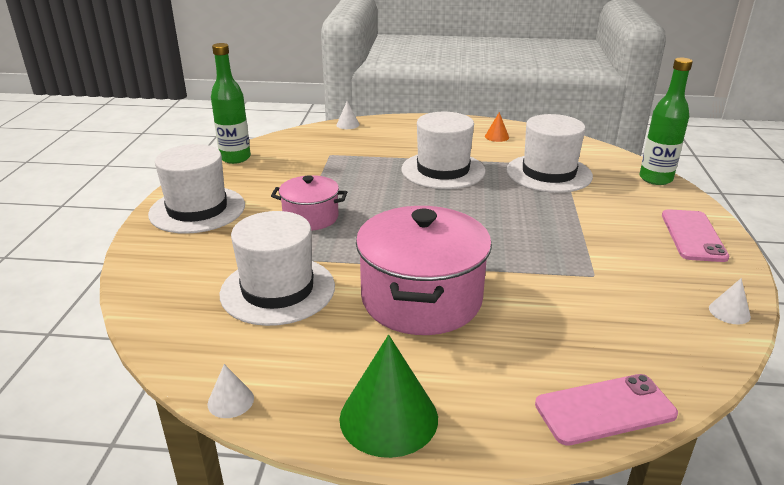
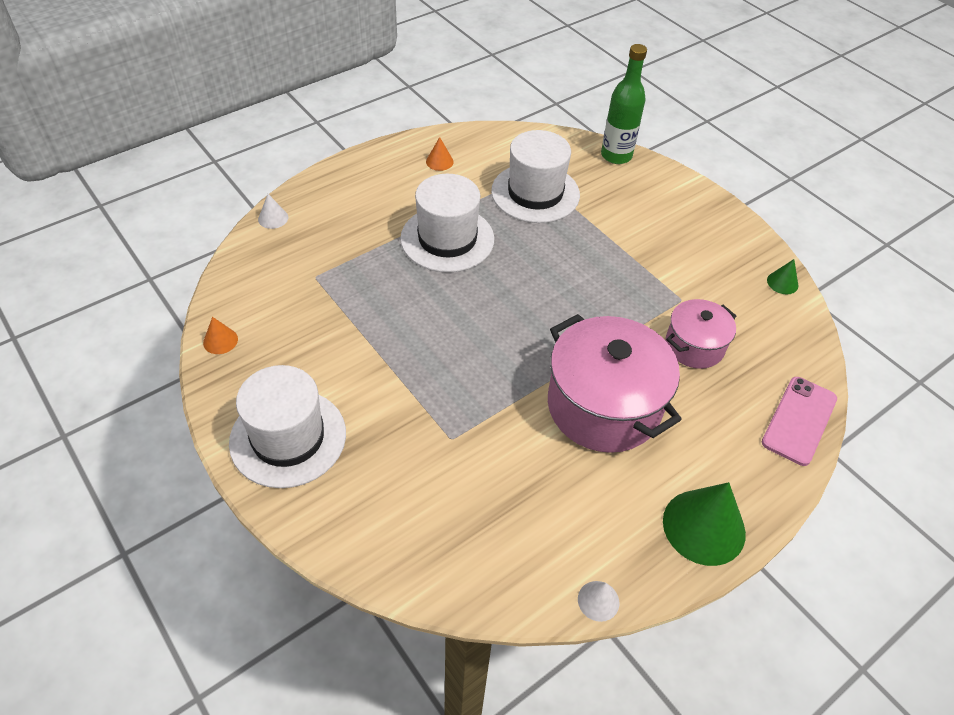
camera: 45 degrees left, 20 degrees up
(235, 158) = (220, 341): green bottle -> orange cone
(278, 290) = (493, 476): white hat -> none
(311, 217) = (410, 375): pink pot -> pink pot (694, 346)
(693, 236) = (698, 214): pink phone -> none
(729, 312) = (782, 283): white cone -> green cone

